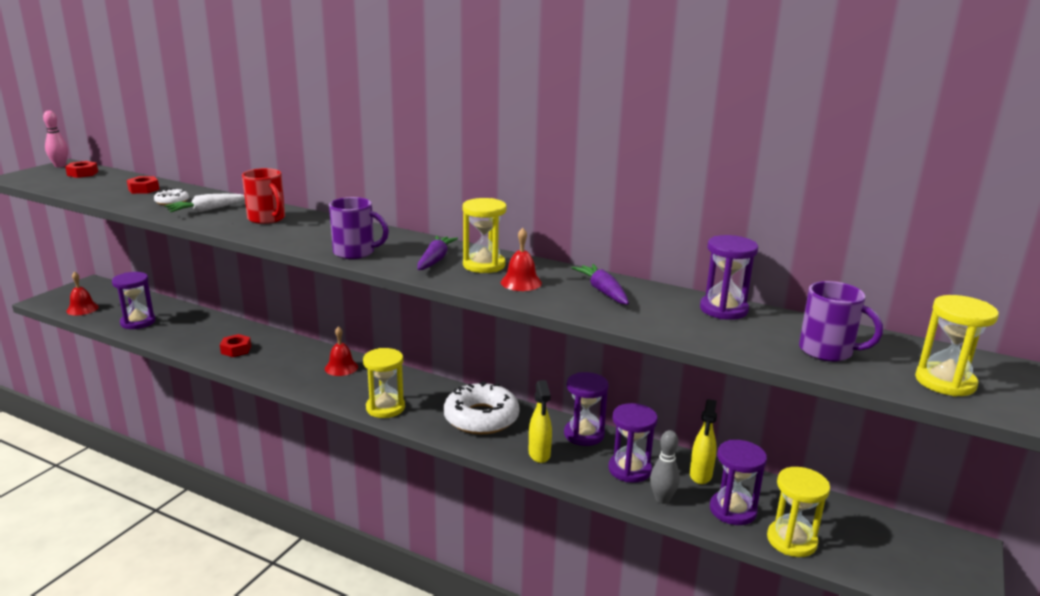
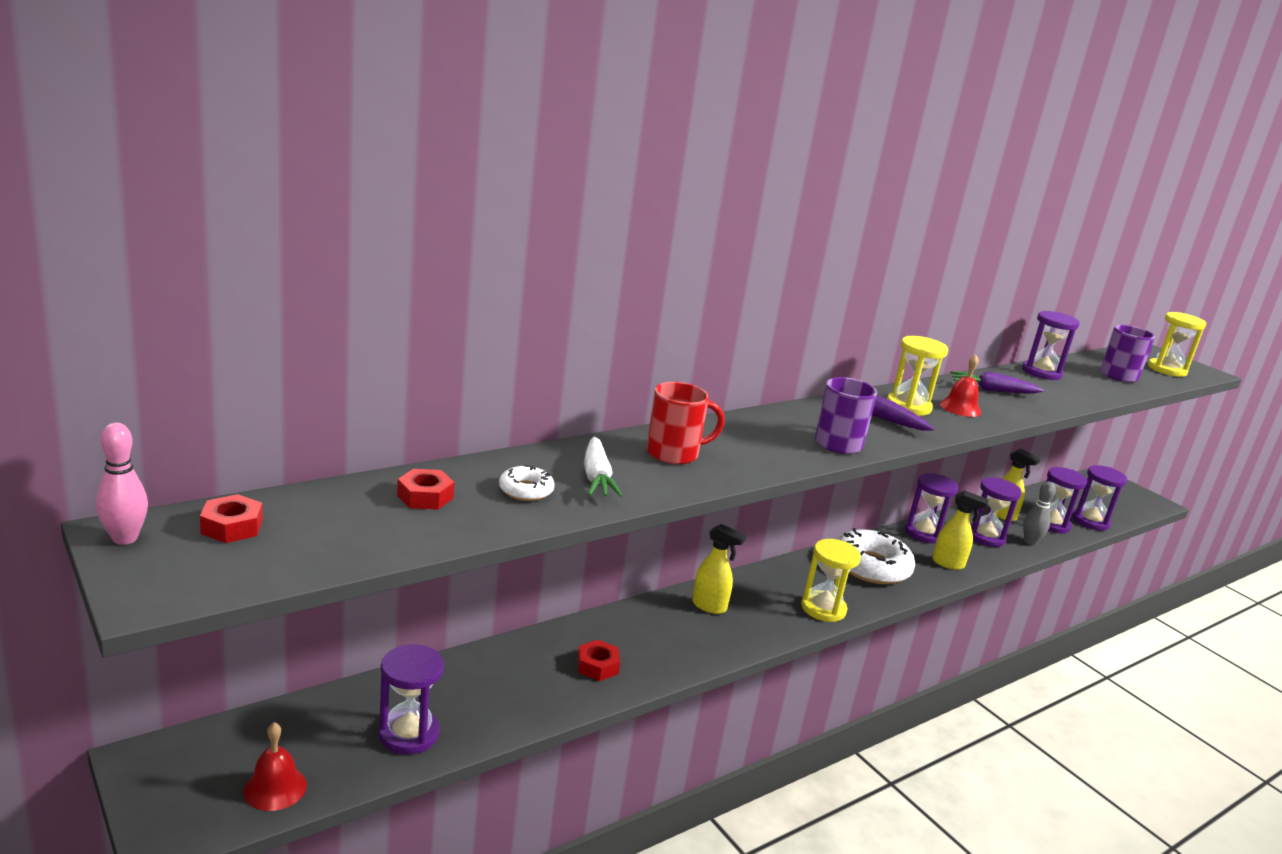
camera: 65 degrees left, 0 degrees up
(341, 367) = (709, 606): red bell -> yellow spray bottle
(791, 540) = (1090, 521): yellow hourglass -> purple hourglass

